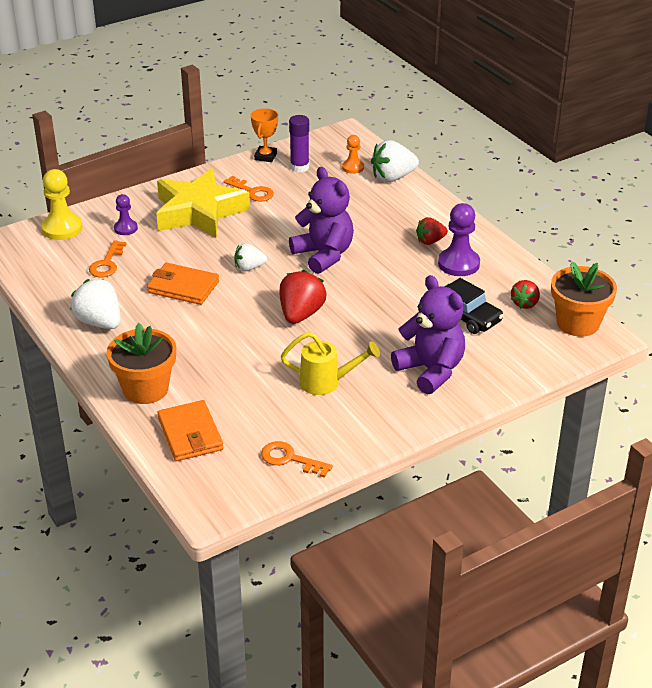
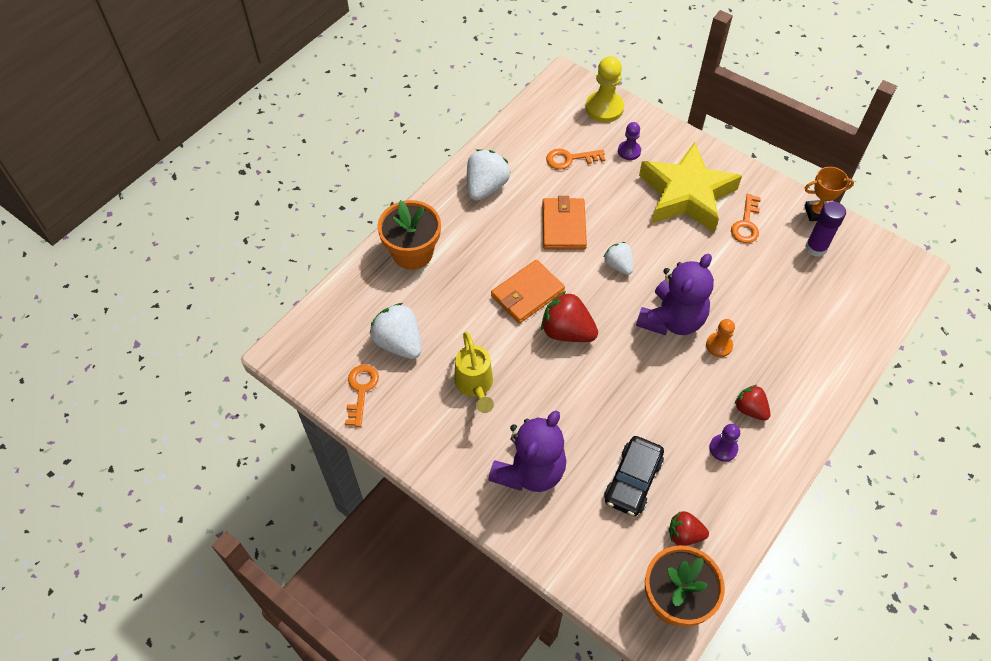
camera: 70 degrees right, 20 degrees up
(190, 434) = (367, 305): orange wallet -> orange wallet (527, 294)
(301, 314) = (567, 331): red strawberry -> red strawberry turned 150 degrees counterclockwise
(353, 167) = (846, 295): orange pawn -> orange pawn (719, 345)
(393, 177) = (851, 338): white strawberry -> white strawberry (399, 343)
(458, 264) = (723, 448): purple pawn -> purple pawn, size x0.58

